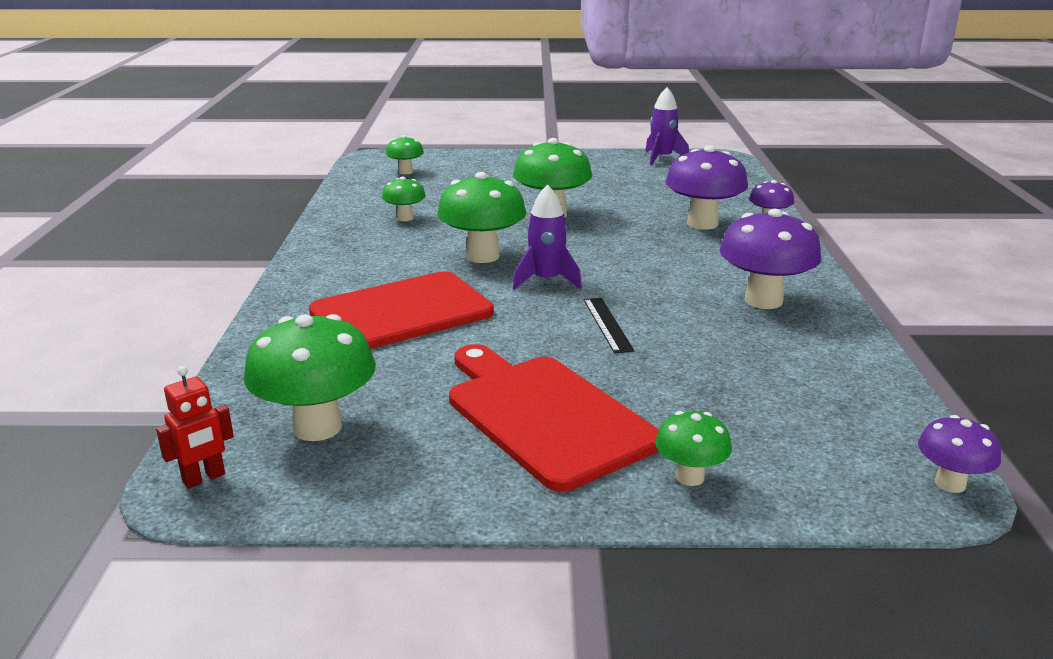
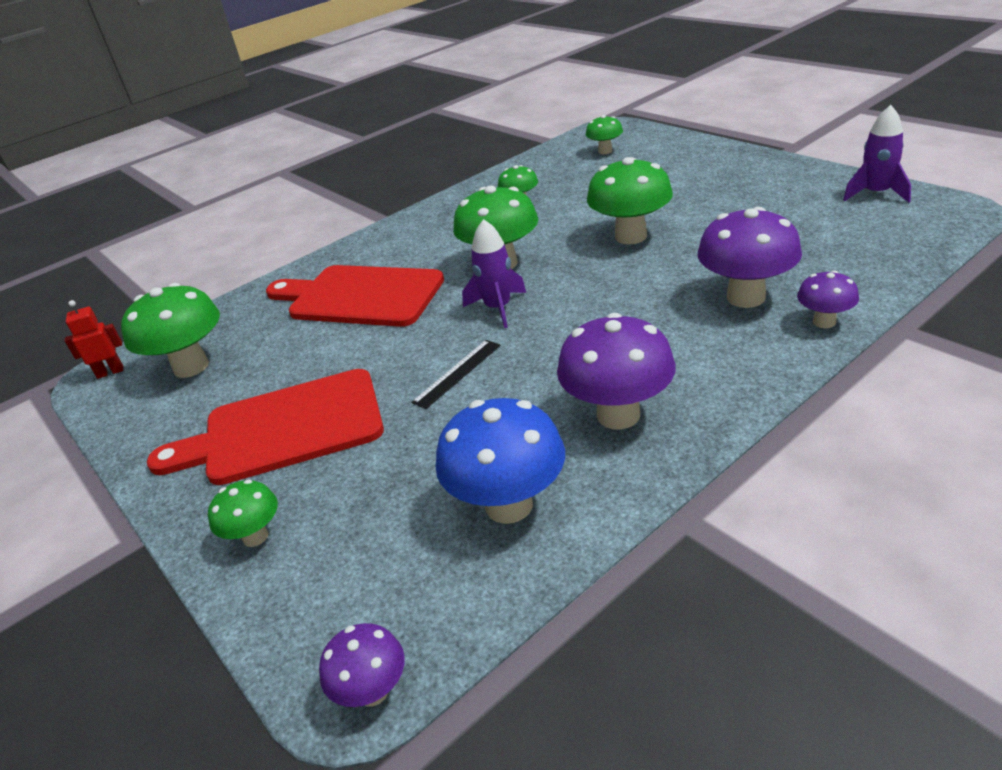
camera: 55 degrees right, 10 degrees up
(204, 478) = (110, 372): red robot -> red robot turned 150 degrees clockwise
(544, 415) = (283, 429): red cutting board -> red cutting board turned 120 degrees counterclockwise
(808, 367) = (509, 505): none -> blue mushroom

